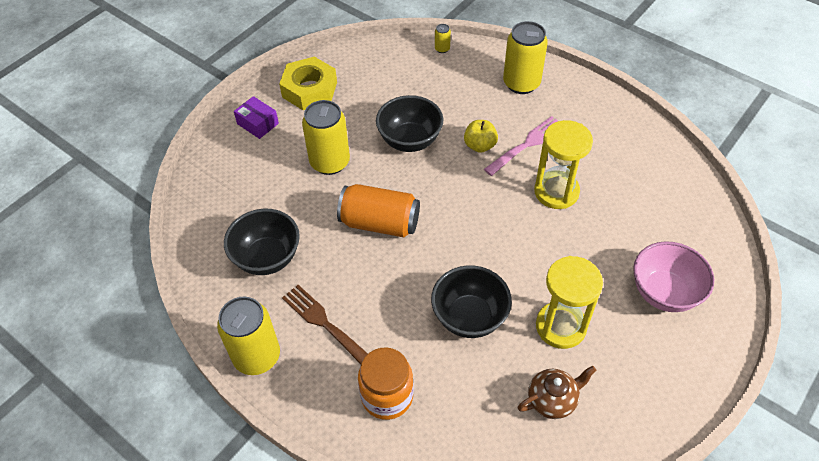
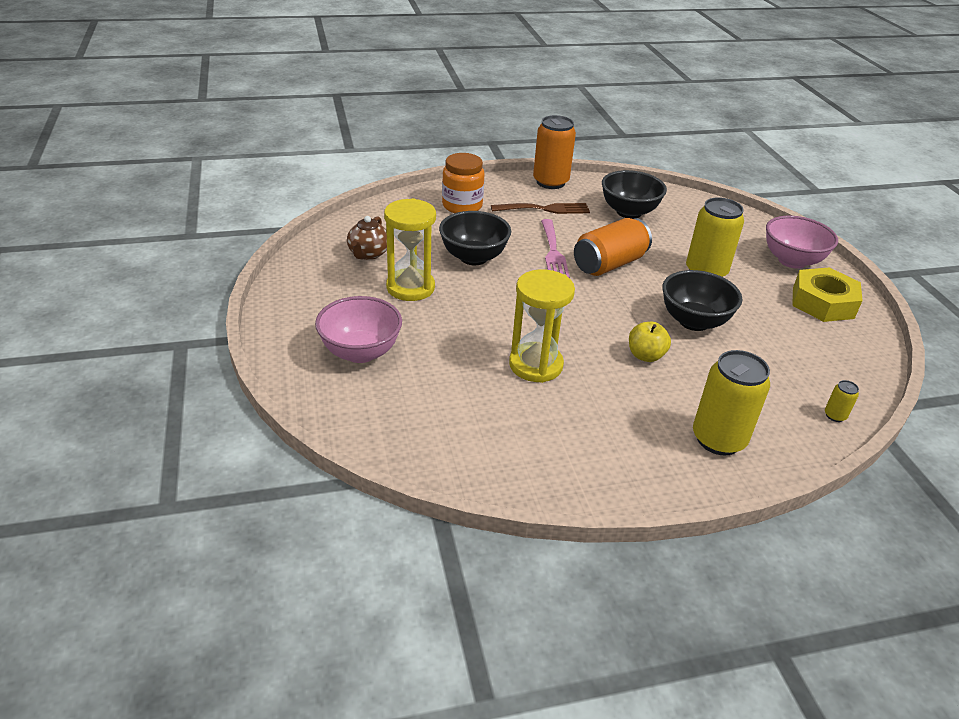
camera: 125 degrees right, 15 degrees down
(257, 356) = (550, 182): yellow can -> orange can
(258, 123) = (792, 261): purple box -> pink bowl
(527, 144) = (616, 385): pink fork -> pink fork (553, 252)

